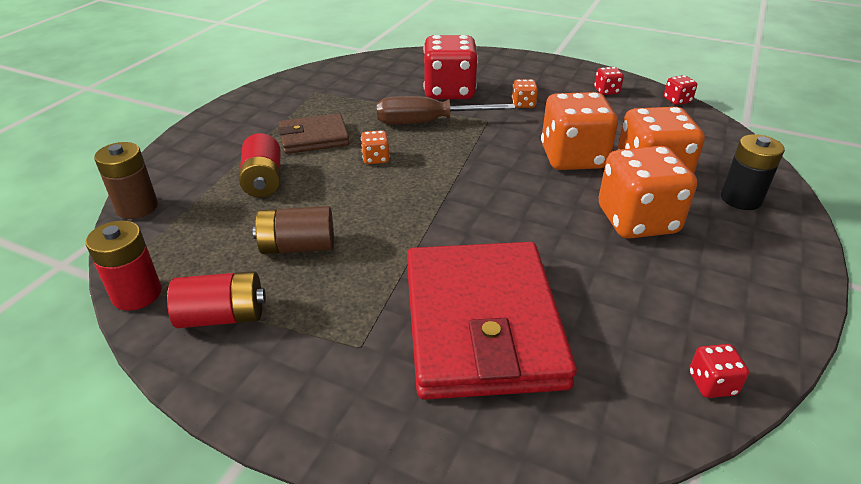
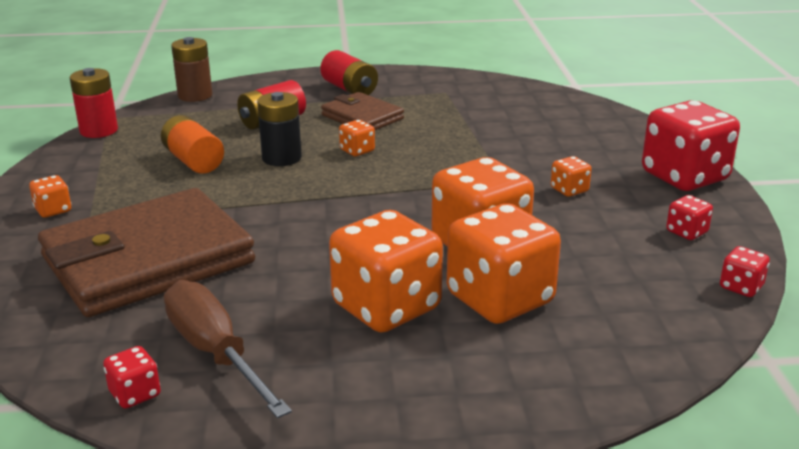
camera: 60 degrees right, 10 degrees down
(222, 317) = (93, 163): red battery -> red battery (349, 89)
(298, 247) = (194, 161): brown battery -> orange battery
(312, 372) = (53, 210): none -> orange dice
(427, 122) = (455, 154): brown screwdriver -> brown screwdriver (215, 352)
(449, 91) = (538, 146): red dice -> red dice (684, 177)
(482, 324) = (148, 260): red wallet -> brown wallet
(741, 199) = (514, 373): black battery -> black battery (281, 158)

